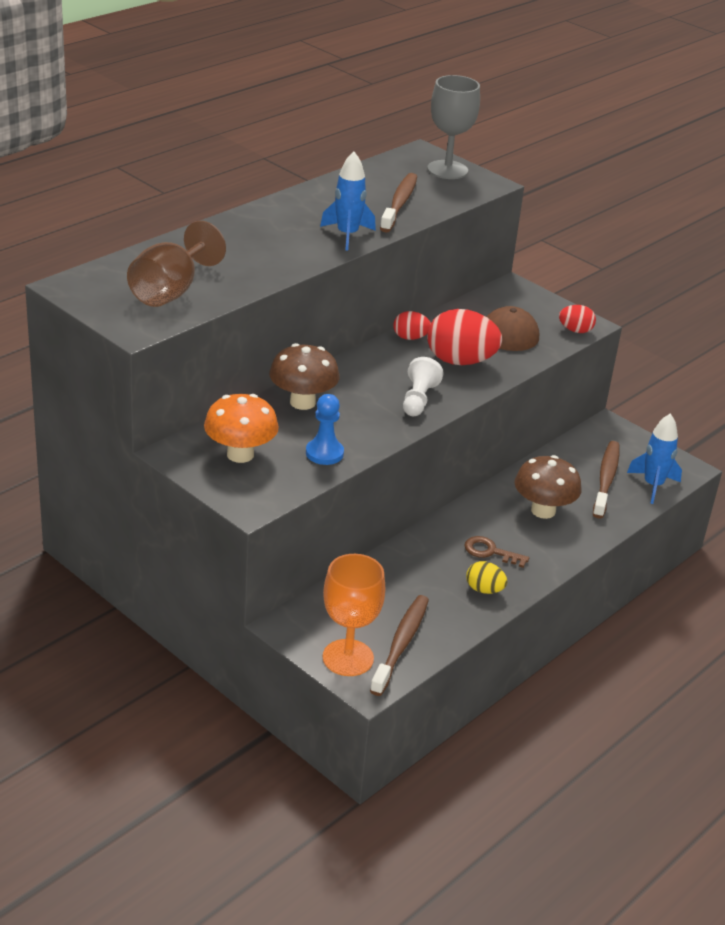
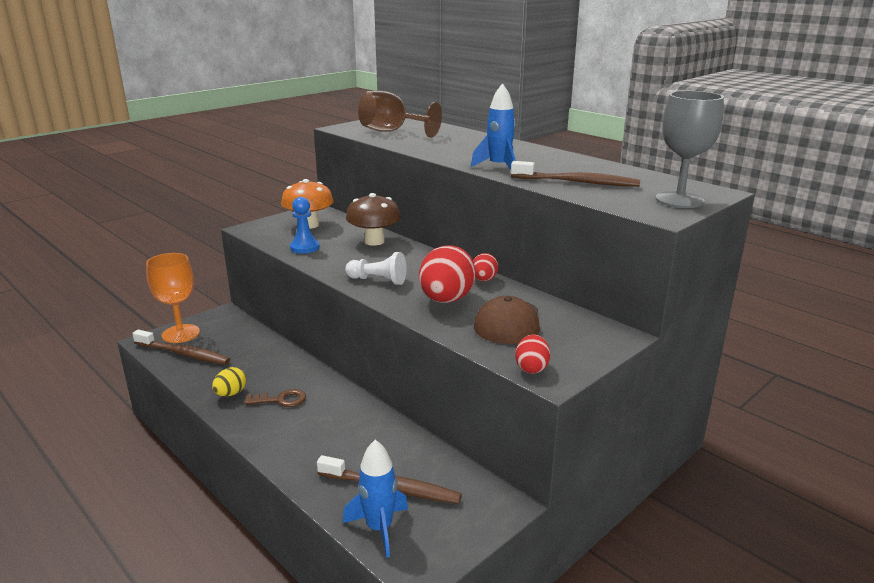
camera: 95 degrees right, 10 degrees down
(490, 552) = (281, 400): brown key -> brown key turned 60 degrees clockwise
(543, 510) = (338, 436): brown mushroom -> none

